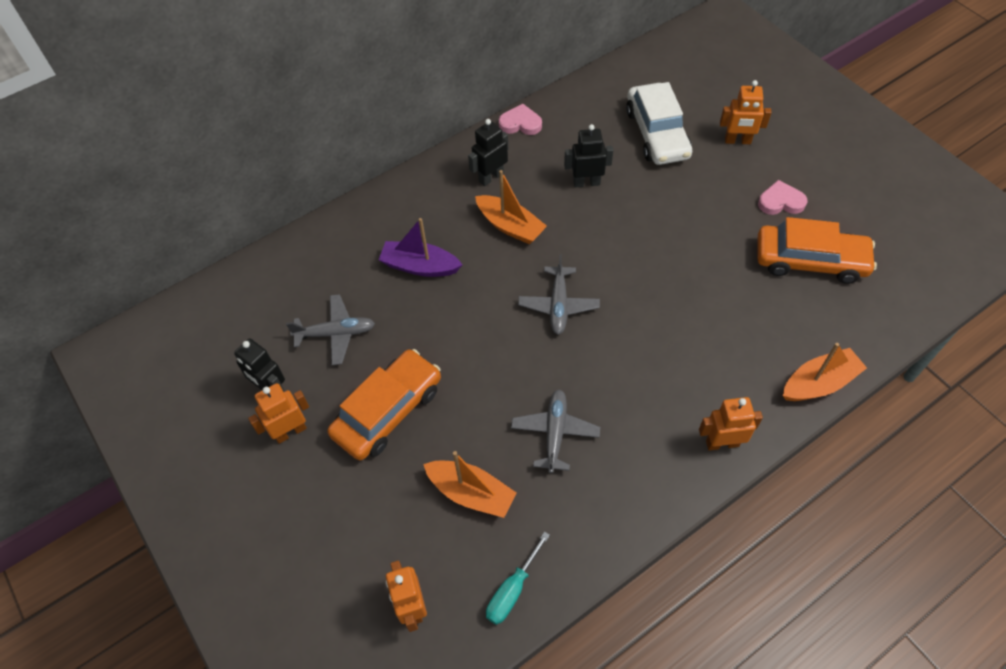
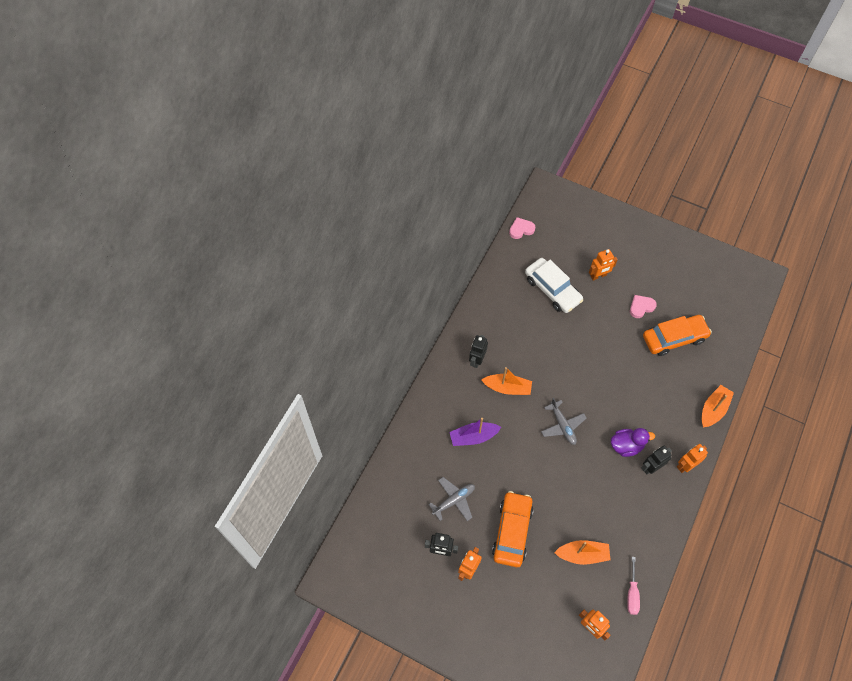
camera: 30 degrees left, 5 degrees up
(512, 590) = (632, 593): turquoise screwdriver -> pink screwdriver
(520, 123) = (471, 315): pink heart -> pink heart (521, 229)
(555, 433) = (603, 501): grey plane -> none
(586, 182) = (532, 340): black robot -> black robot (651, 467)
(640, 373) = (626, 446): none -> purple duck

